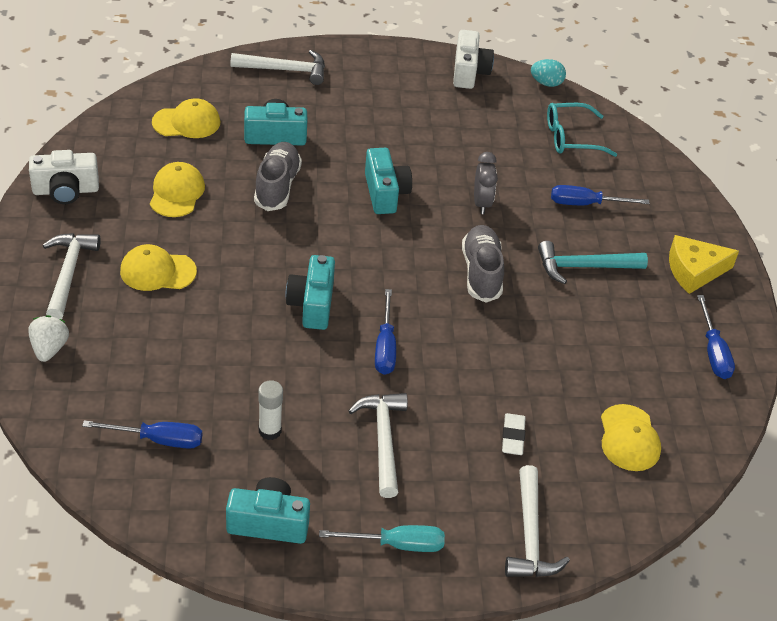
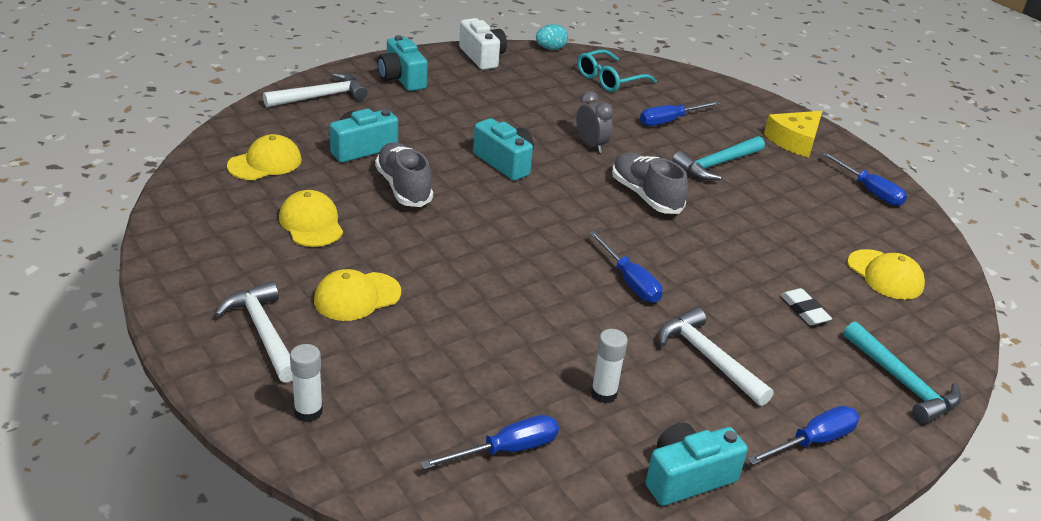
camera: 30 degrees left, 10 degrees down
(49, 349) = (308, 412): white strawberry -> white glue stick
(66, 190) = (190, 259): white camera -> none
(312, 304) = (532, 271): turquoise camera -> turquoise camera (402, 78)
(397, 544) = (813, 441): turquoise screwdriver -> blue screwdriver
(530, 535) = (902, 382): white hammer -> turquoise hammer

